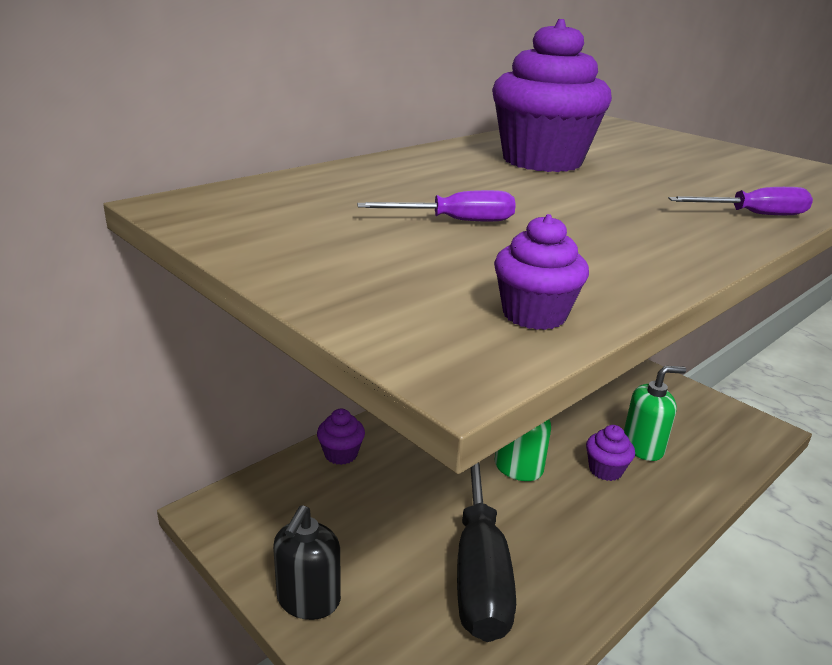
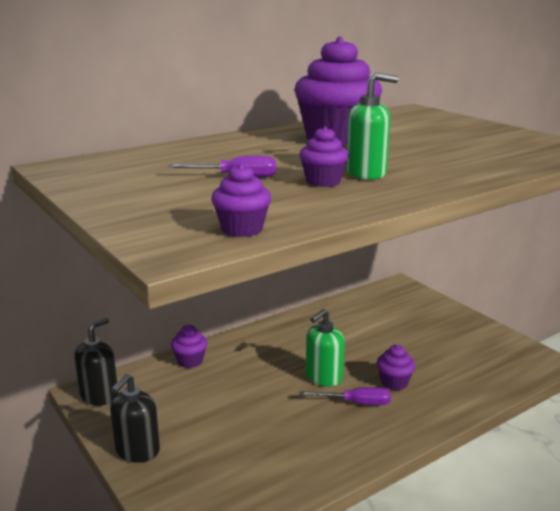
camera: 10 degrees right, 5 degrees down
(232, 515) = (99, 395): none -> black soap dispenser
(479, 563) = (269, 437): black screwdriver -> none
(581, 227) = (323, 181): none -> purple cupcake
(643, 447) = (432, 368): green soap dispenser -> green soap dispenser (366, 173)
(753, 215) = (465, 174): purple screwdriver -> purple screwdriver (356, 403)

